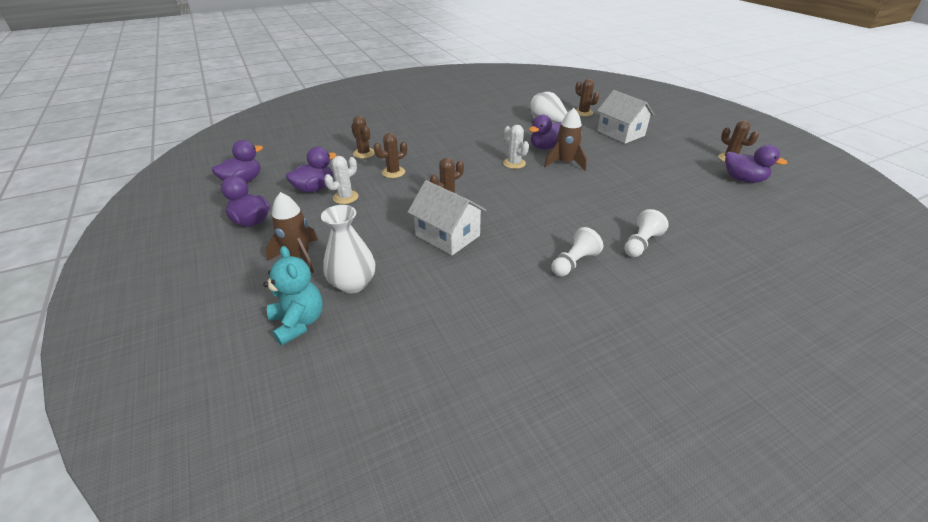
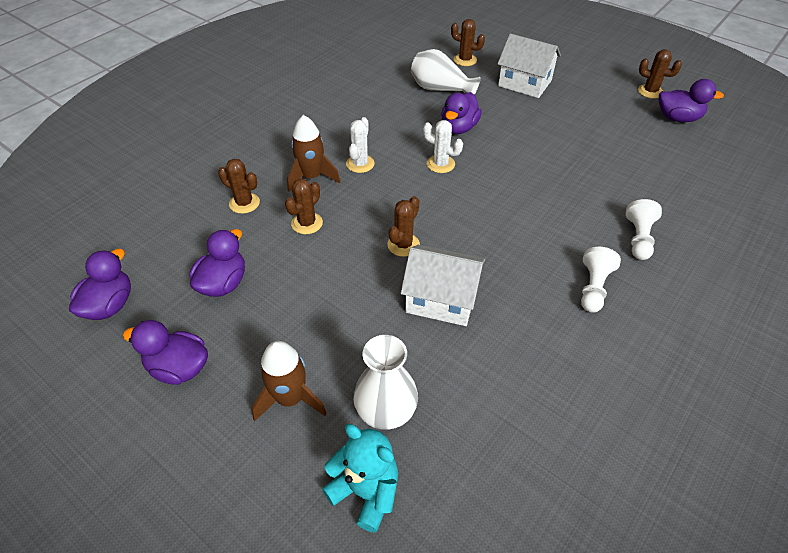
camera: 25 degrees left, 10 degrees up
(345, 197) = (276, 284): white cactus -> white cactus (360, 164)
(565, 163) = (495, 147): brown rocket -> brown rocket (312, 177)

